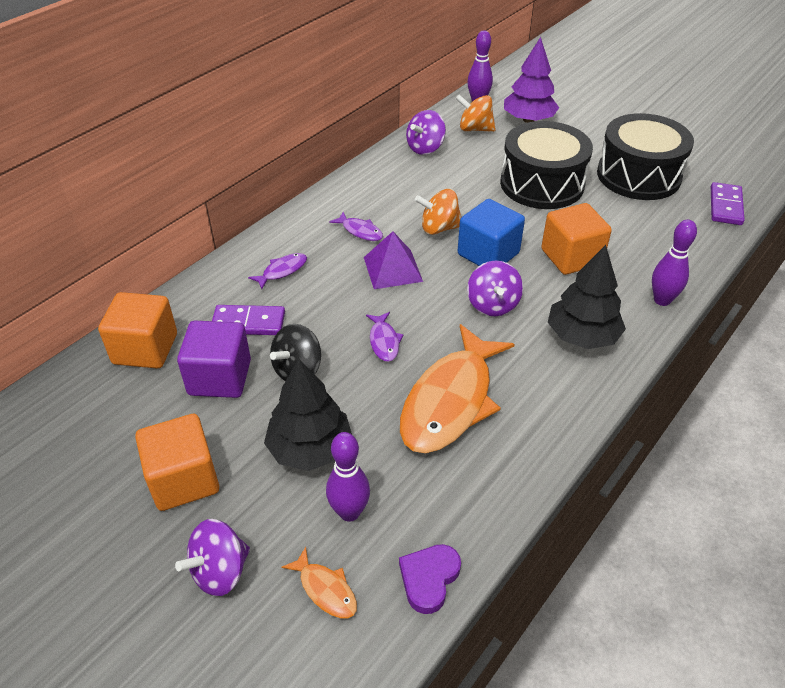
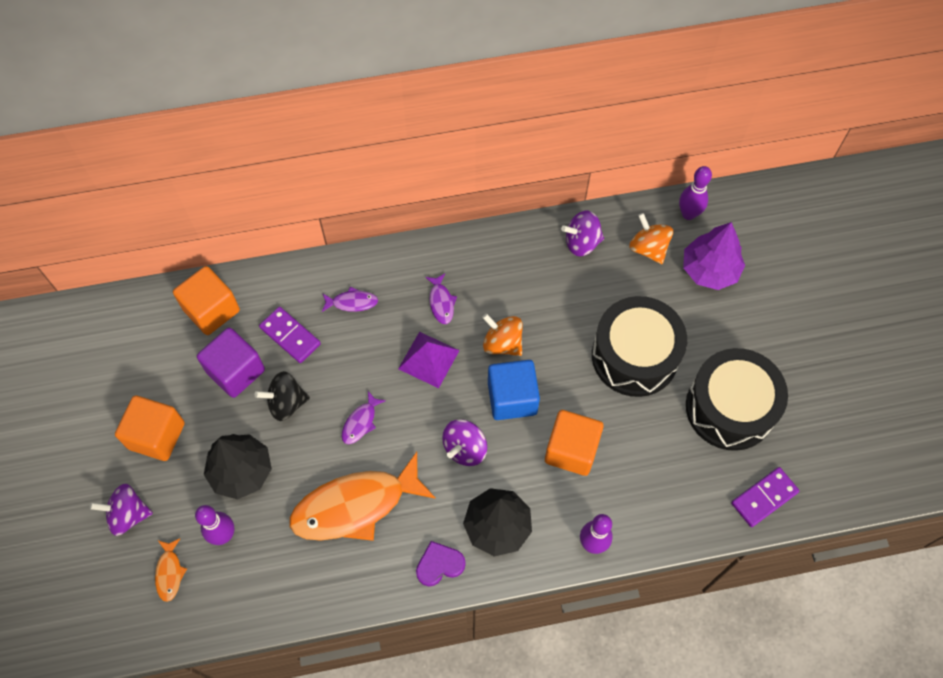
camera: 40 degrees right, 20 degrees up
(429, 579) = (226, 614): purple heart -> purple heart (439, 565)

